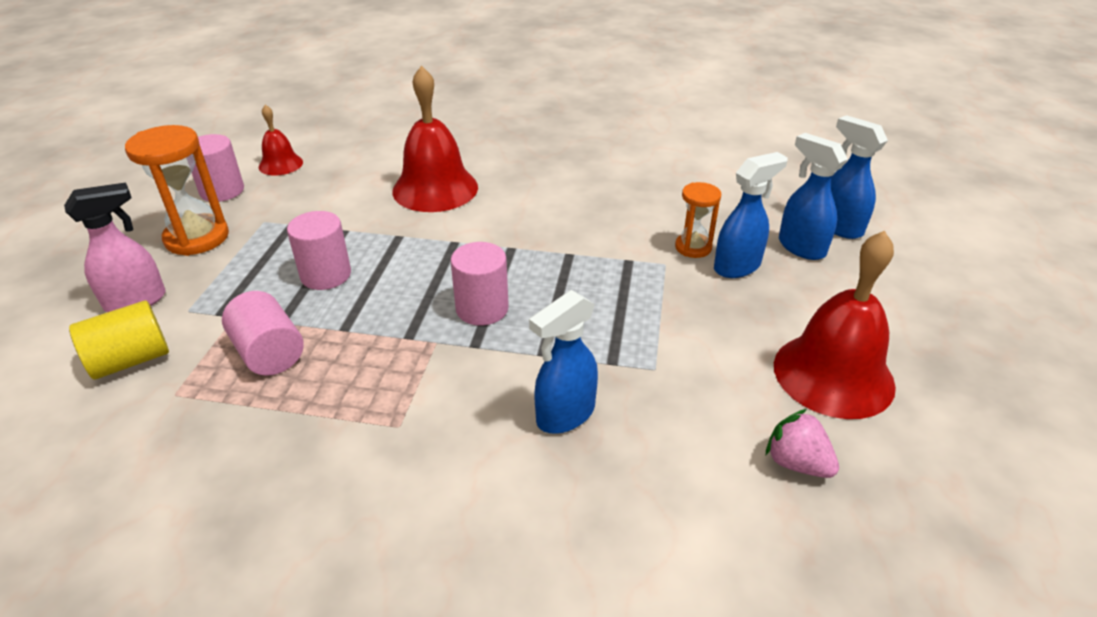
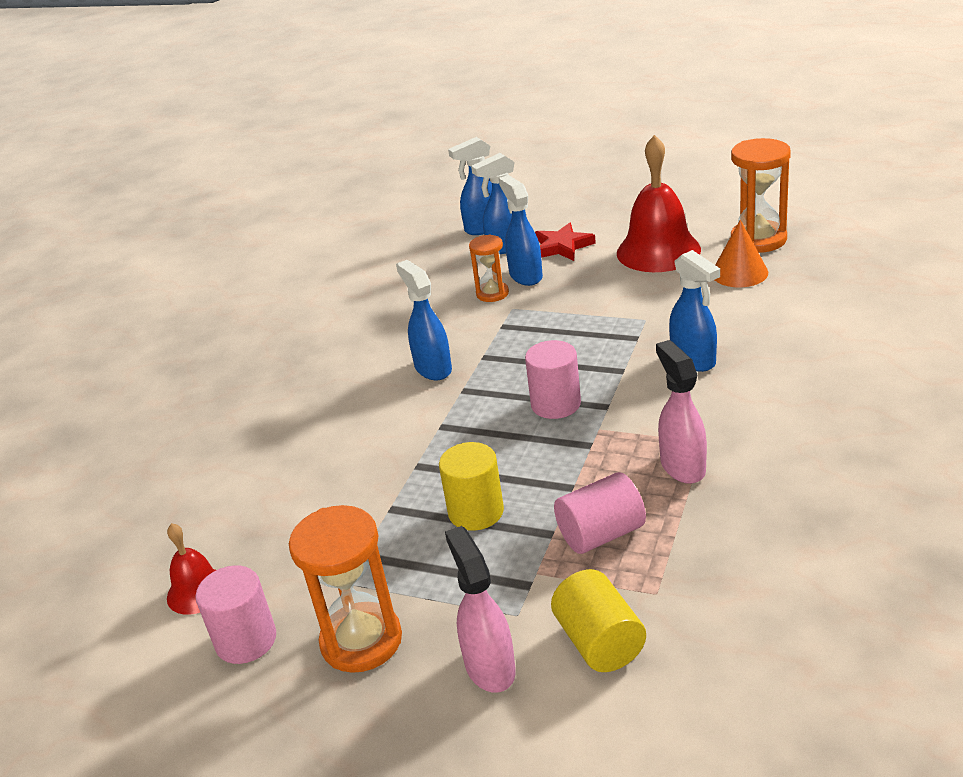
camera: 75 degrees left, 5 degrees down
(326, 275) = (476, 512): pink cylinder -> yellow cylinder
(357, 408) = (682, 466): none -> pink spray bottle
(435, 189) = (327, 446): red bell -> none
(549, 226) = (432, 368): none -> blue spray bottle
(796, 463) = (739, 273): pink strawberry -> orange cone
(816, 289) = (562, 246): none -> red star
(909, 488) = (758, 240): none -> orange hourglass

